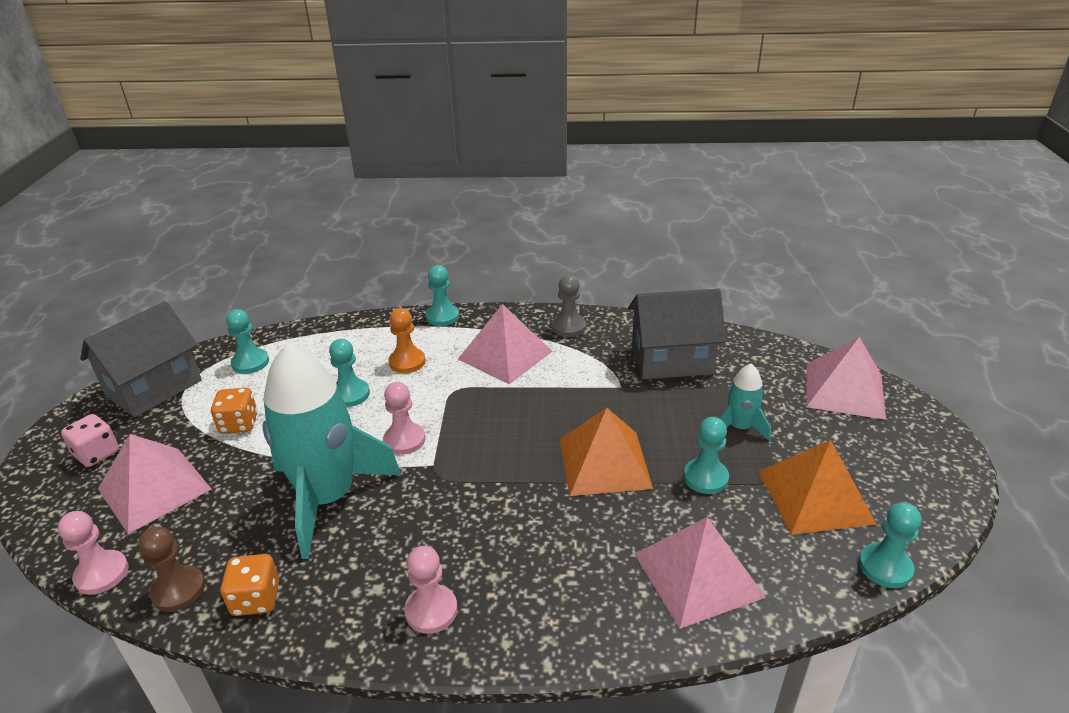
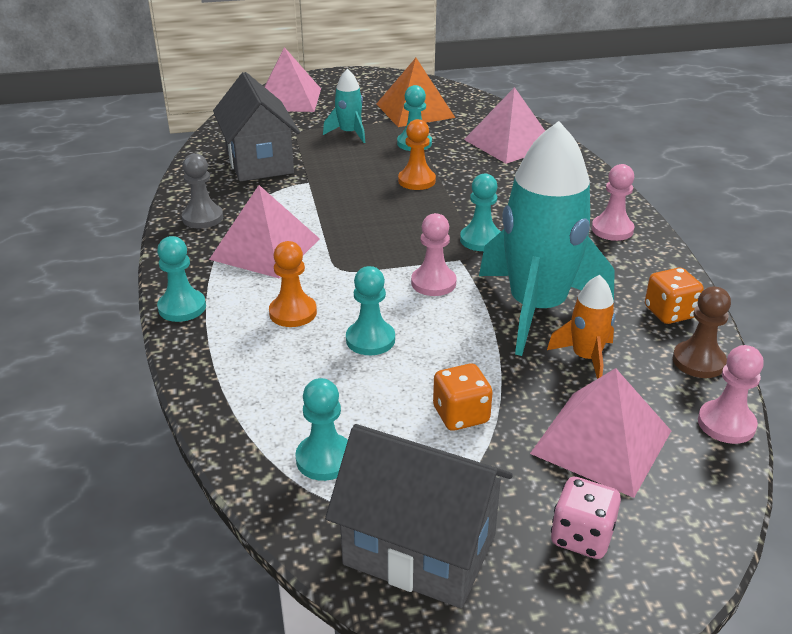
camera: 105 degrees left, 0 degrees up
(243, 510) = (586, 358): none -> orange rocket
(604, 463) = (416, 181): orange pyramid -> orange pawn
(885, 567) = (466, 94): turquoise pawn -> turquoise pawn (480, 240)

